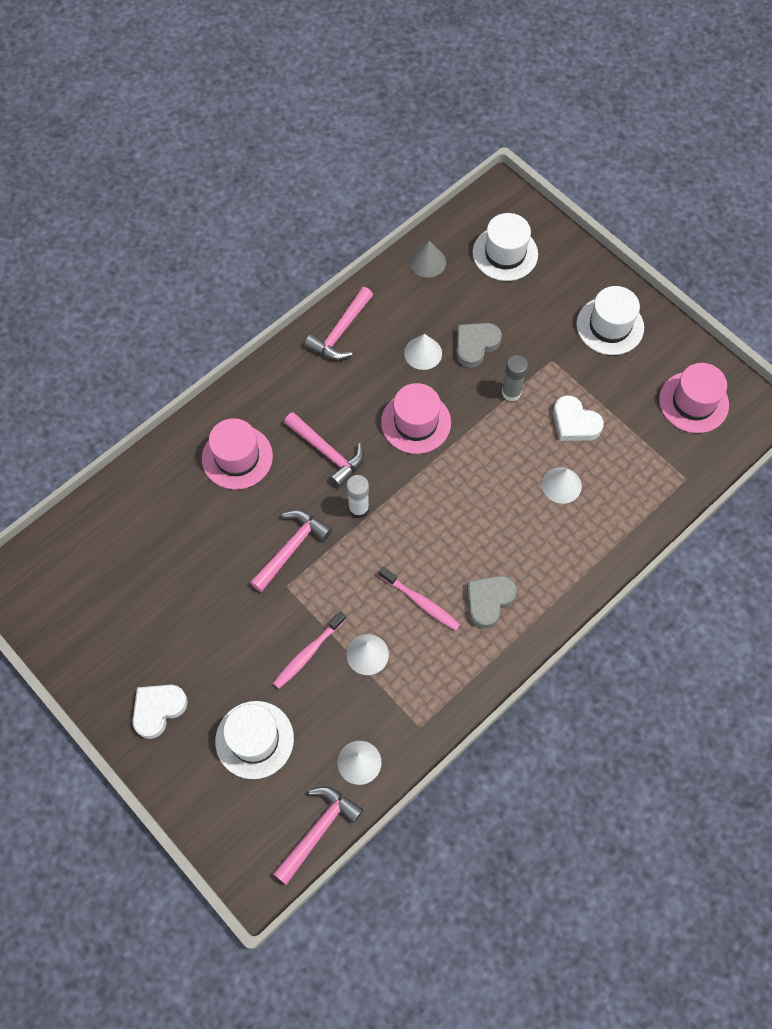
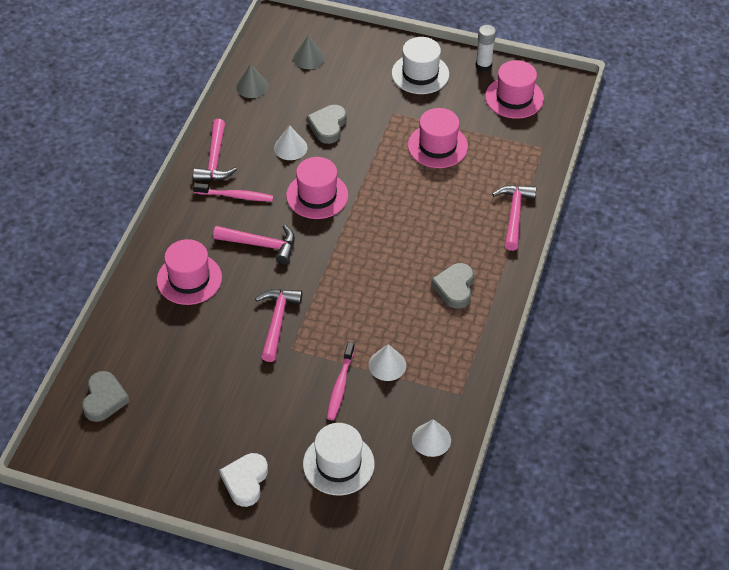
camera: 30 degrees left, 15 degrees down
(85, 550) = (104, 399): none -> grey heart
(318, 830) = (432, 500): pink hammer -> pink hammer (514, 214)
(358, 509) = (312, 271): white glue stick -> white glue stick (483, 66)
(421, 602) = (404, 312): pink toothbrush -> pink toothbrush (235, 196)
(505, 253) = (308, 58): white hat -> grey cone
(511, 392) = (376, 146): grey glue stick -> none
(561, 485) = (456, 190): white cone -> none
(574, 423) = (437, 146): white heart -> pink hat

